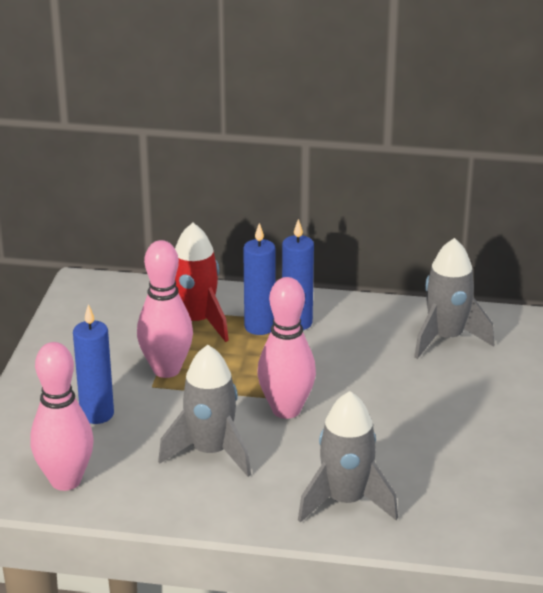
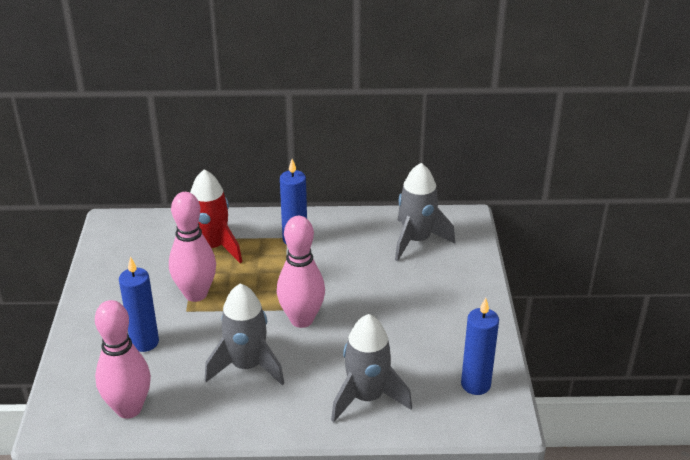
camera: 10 degrees left, 5 degrees up
(259, 327) = (265, 246): blue candle -> blue candle (475, 384)

